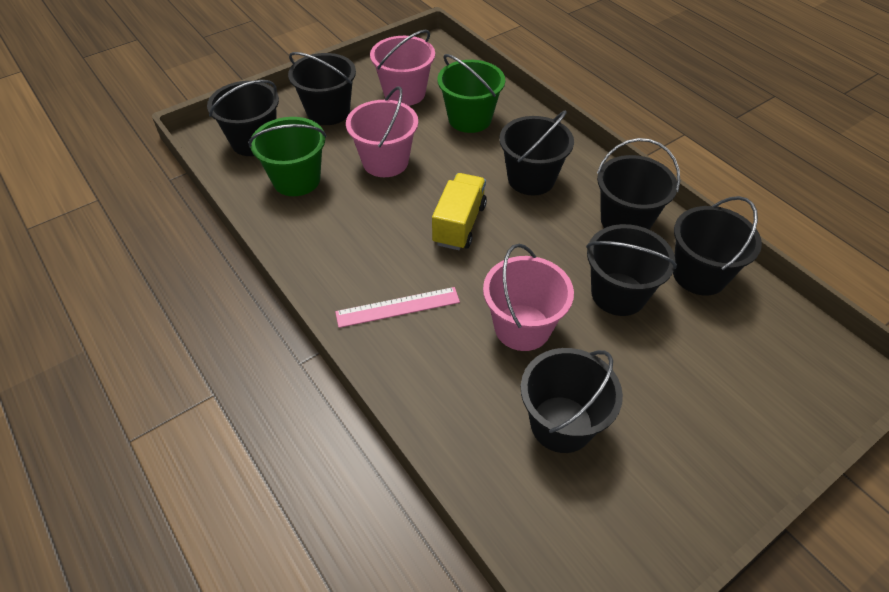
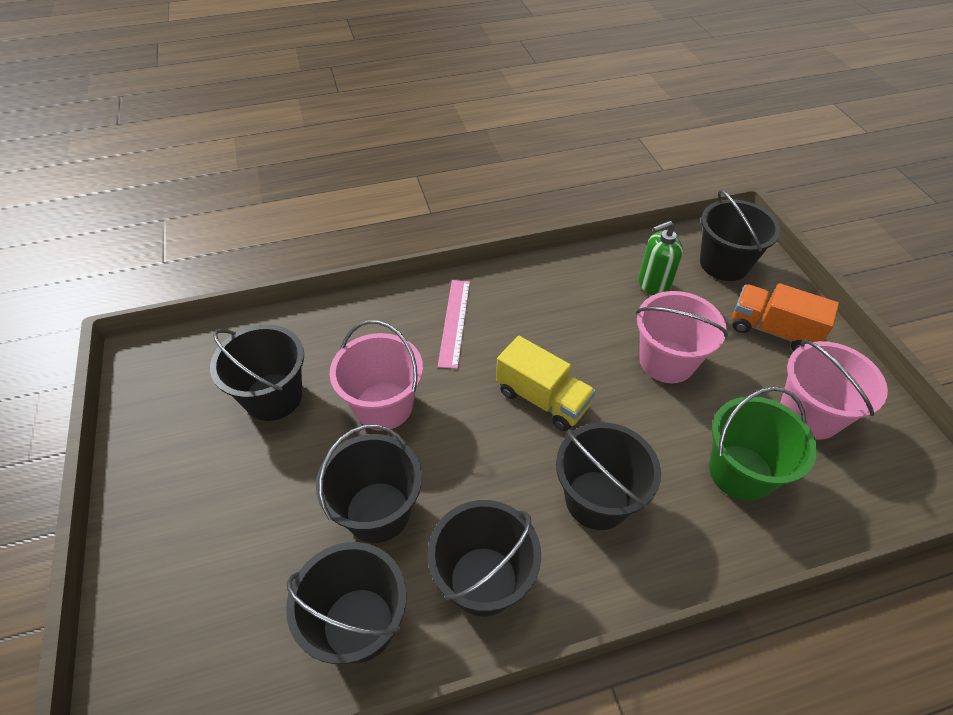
camera: 110 degrees right, 0 degrees up
(296, 180) = (653, 285): green bucket -> green soap dispenser
(328, 112) = (773, 330): black bucket -> orange truck

